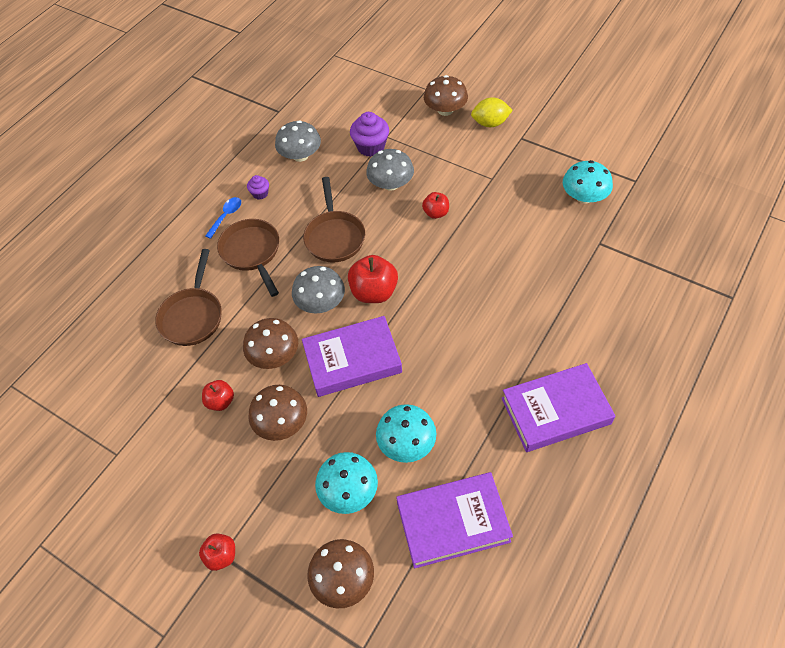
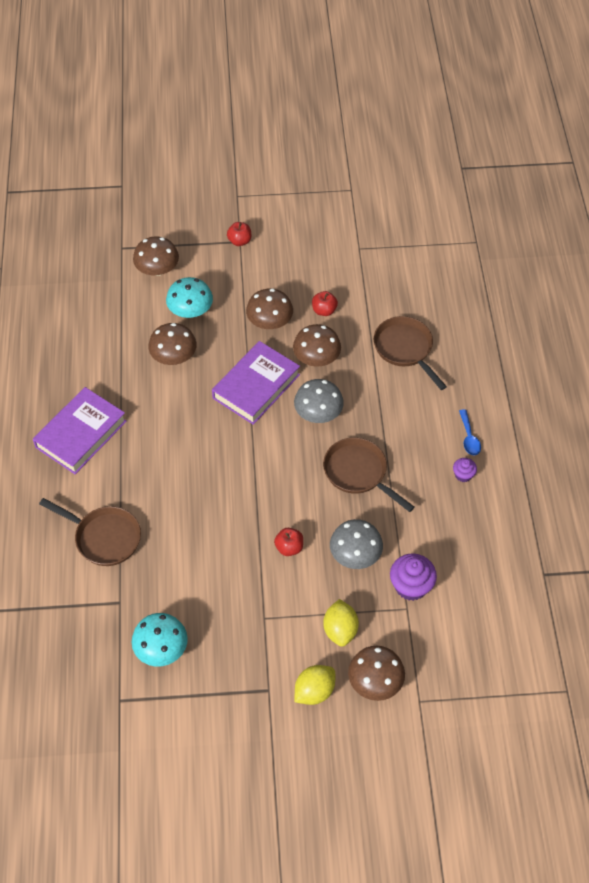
camera: 140 degrees right, 0 degrees up
(252, 252) = (413, 420): brown pan -> brown pan (104, 537)
(300, 155) = (468, 535): grey mushroom -> none
(374, 292) = (283, 445): red apple -> none
(406, 443) = (174, 356): turquoise mushroom -> brown mushroom
(443, 146) = (340, 630): none -> yellow lemon
(453, 522) = (111, 331): purple book -> none

